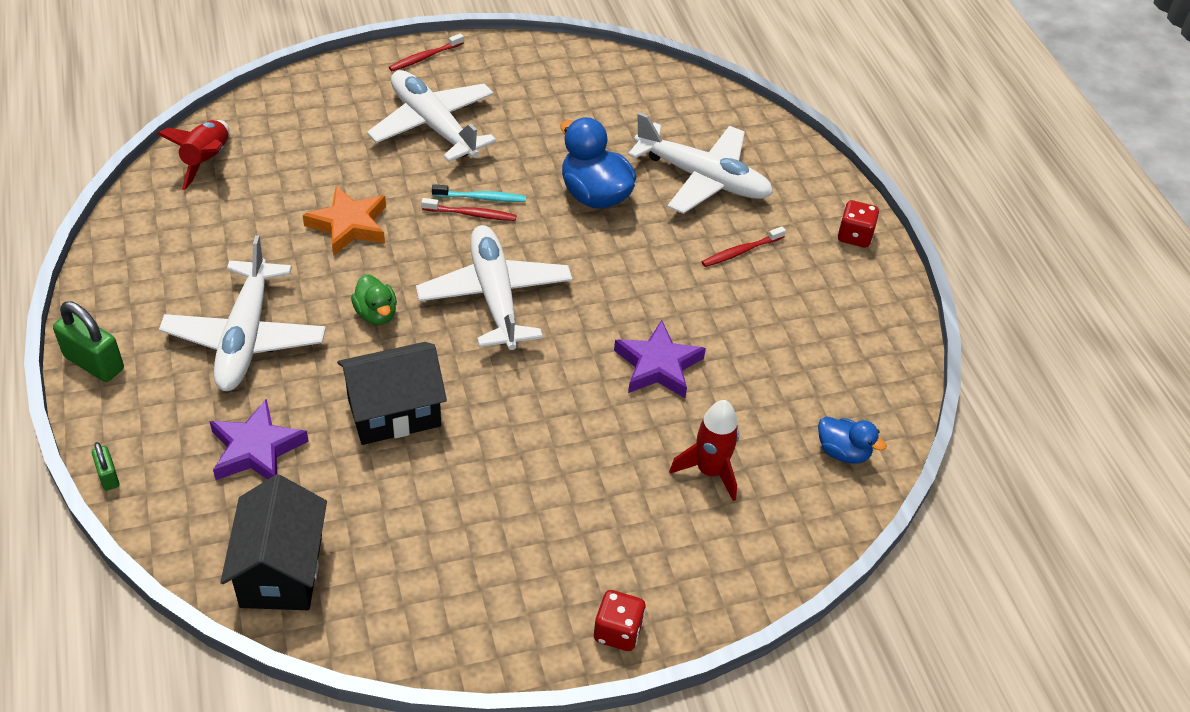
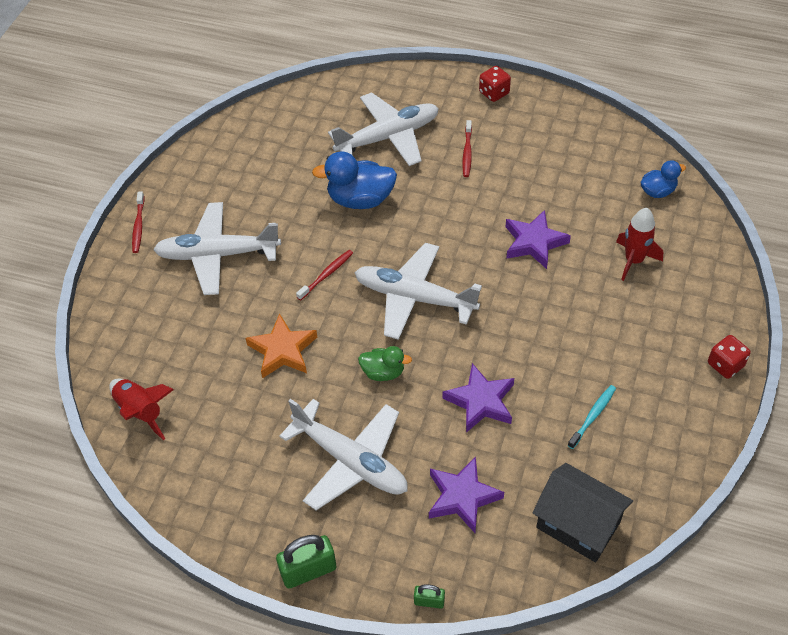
camera: 50 degrees left, 5 degrees up
(394, 412) = (481, 401): black house -> purple star
(481, 198) = (314, 262): turquoise toothbrush -> turquoise toothbrush (592, 416)

